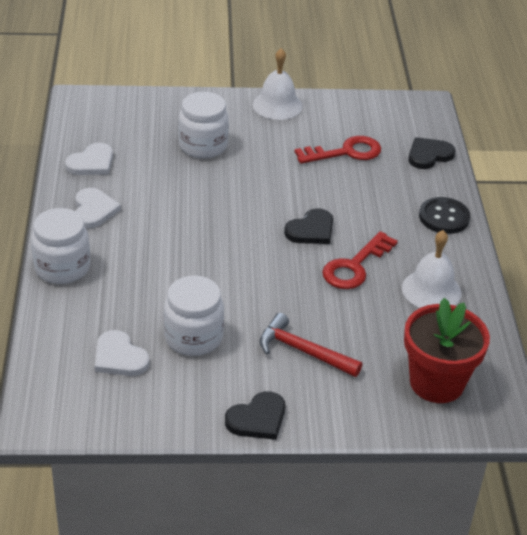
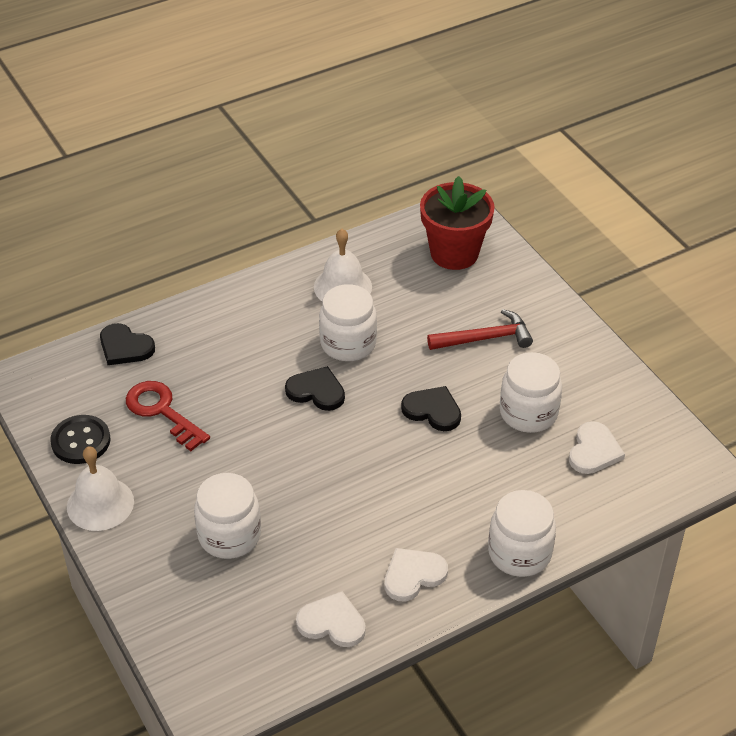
camera: 115 degrees left, 5 degrees up
(257, 419) = (581, 337): black heart -> black heart (433, 410)
(303, 351) = (485, 338): red hammer -> red hammer turned 105 degrees counterclockwise
(355, 266) = (348, 343): red key -> white jar
(444, 217) = (228, 307): black button -> black button (81, 441)

